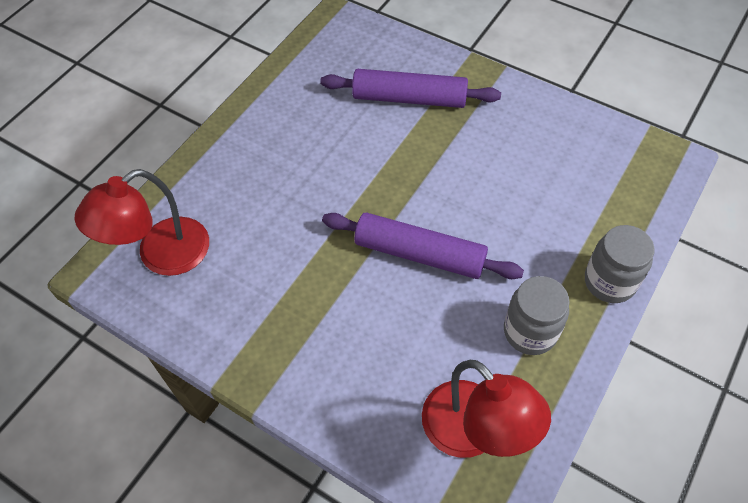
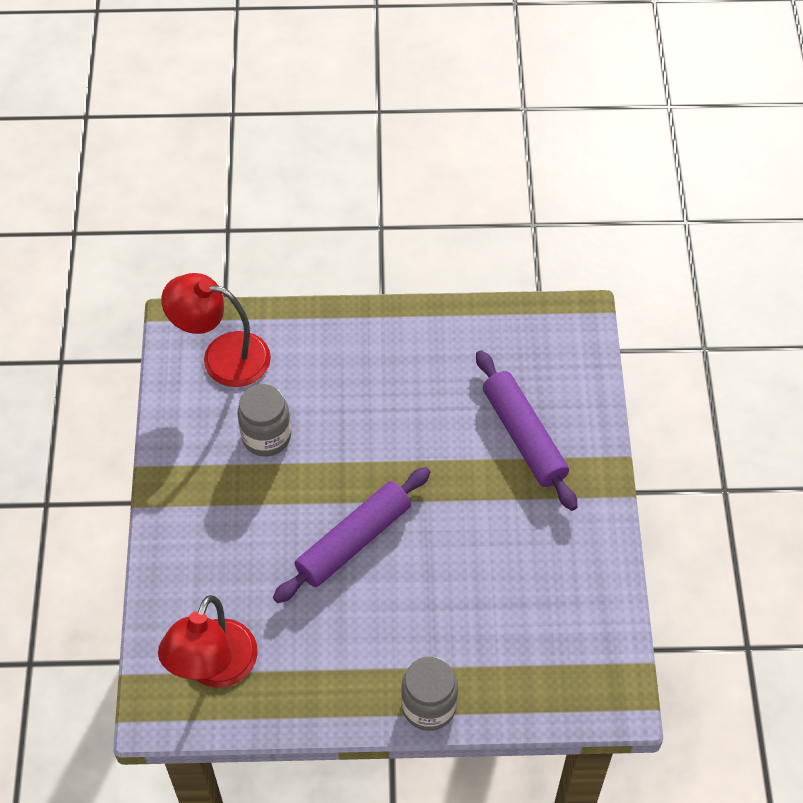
camera: 55 degrees right, 0 degrees up
(419, 254) = (353, 541): purple rolling pin -> purple rolling pin turned 60 degrees clockwise
(530, 331) = (333, 665): grey jar -> grey jar (266, 437)

